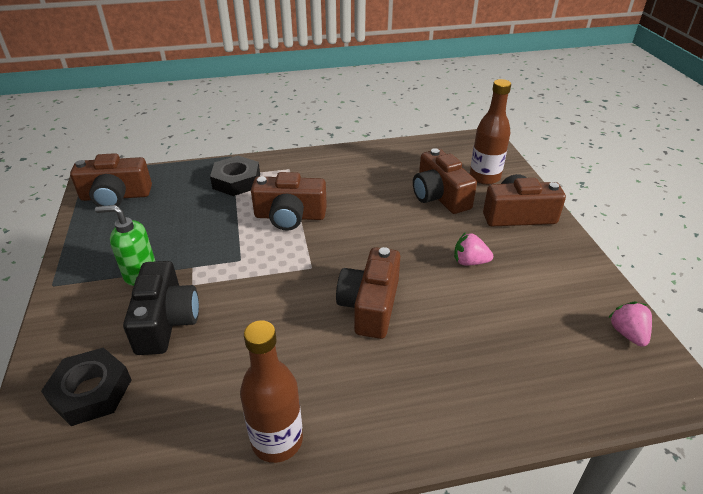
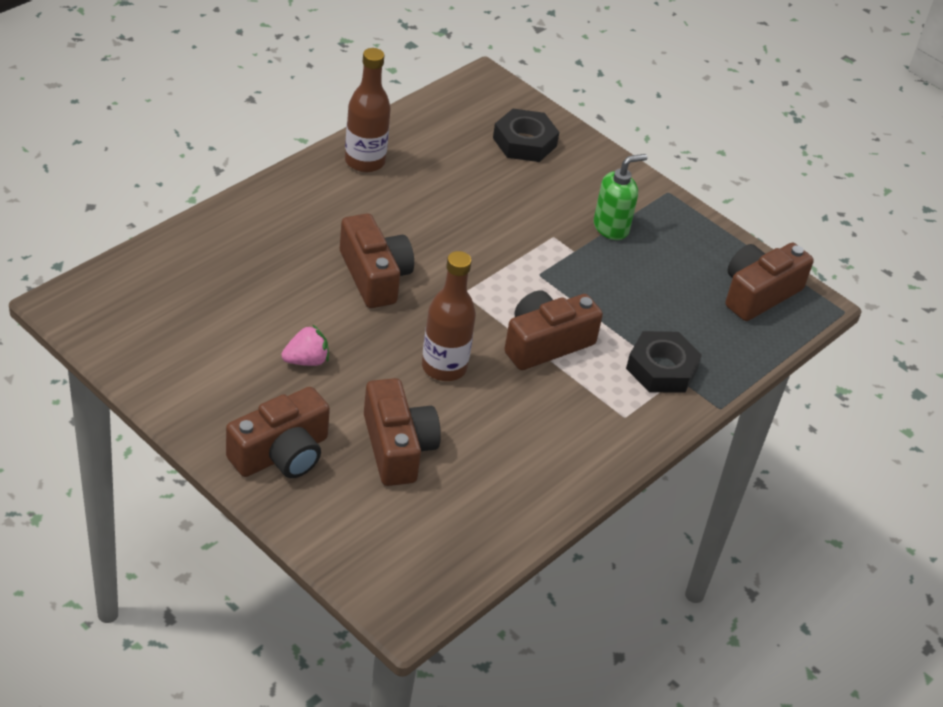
camera: 140 degrees right, 5 degrees up
(166, 321) = (534, 200): black camera -> none
(439, 196) = (397, 447): brown camera -> brown camera turned 45 degrees clockwise
(484, 177) = (358, 511): brown bottle -> brown bottle (444, 367)
(627, 334) = (116, 337): pink strawberry -> none

